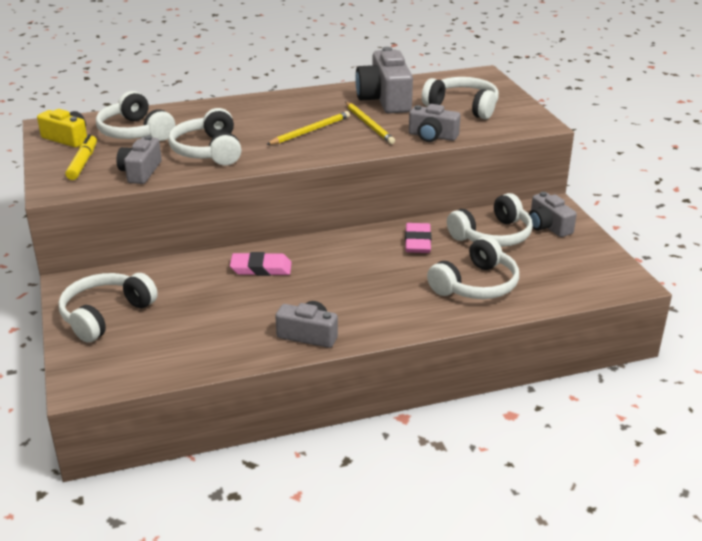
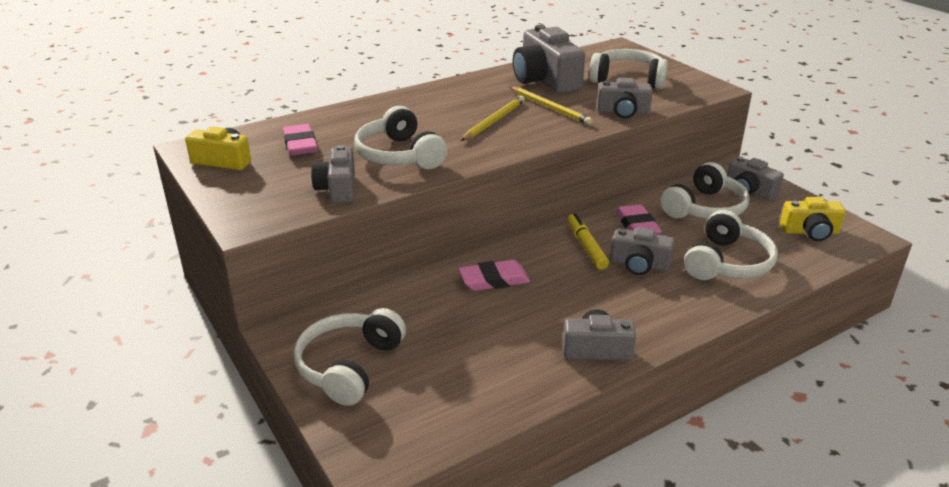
camera: 15 degrees left, 0 degrees up
(83, 163) = (261, 187): yellow marker -> yellow marker (586, 246)
(135, 132) = (300, 144): white headphones -> pink eraser
(395, 274) = (639, 264): none -> grey camera
(577, 270) = (810, 232): none -> yellow camera

